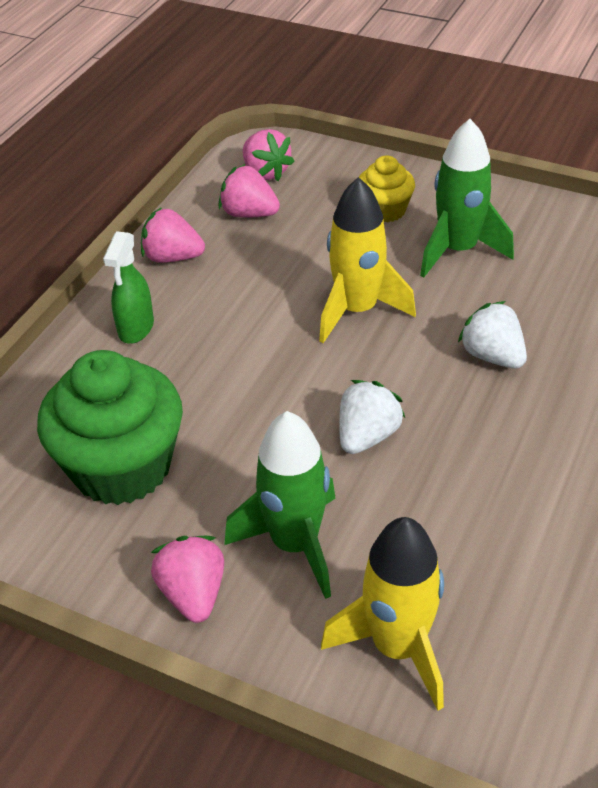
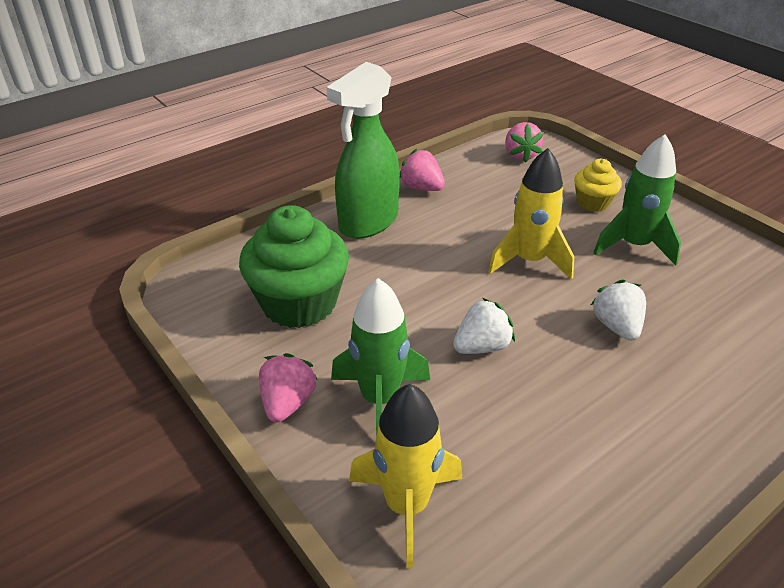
camera: 25 degrees right, 5 degrees down
(136, 328) = (368, 222): green spray bottle -> green spray bottle, size x1.89
(249, 214) = (492, 177): pink strawberry -> none

